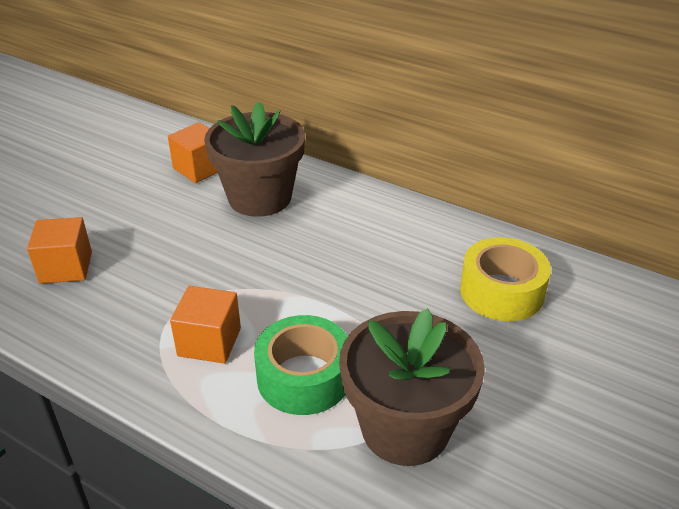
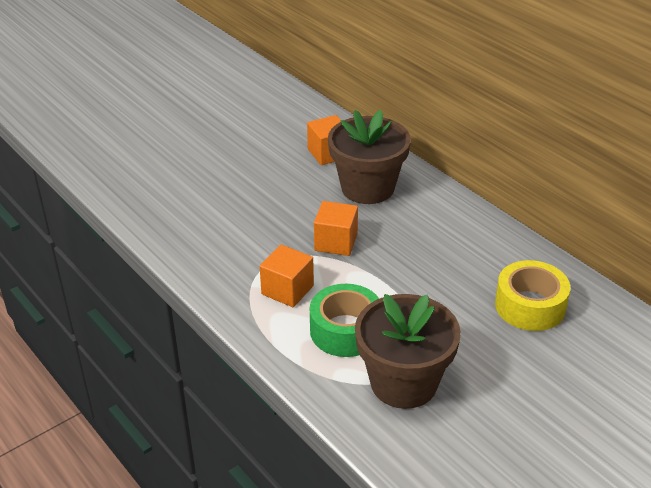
camera: 20 degrees right, 0 degrees up
(66, 267) = (203, 212): orange cube -> orange cube (336, 242)

